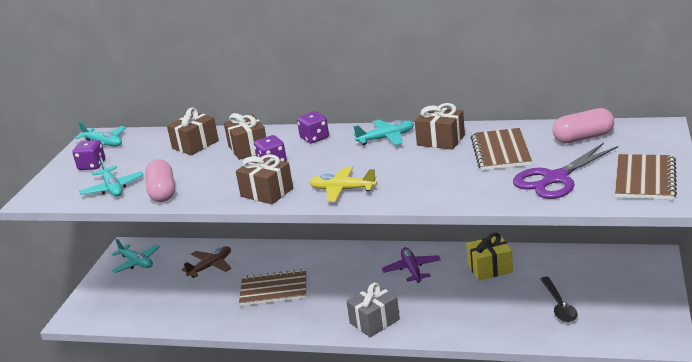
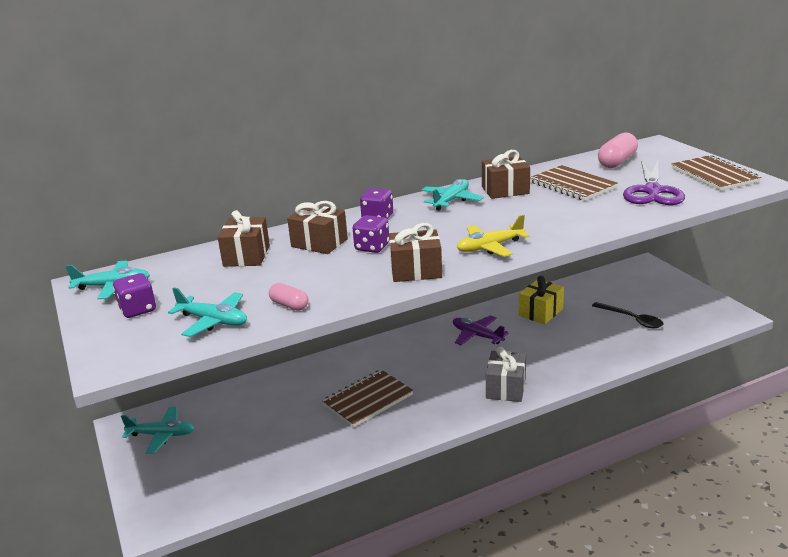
camera: 40 degrees left, 0 degrees up
(162, 192) = (289, 305): pink capsule -> pink capsule, size x0.59
(210, 266) = (264, 405): brown plane -> none

